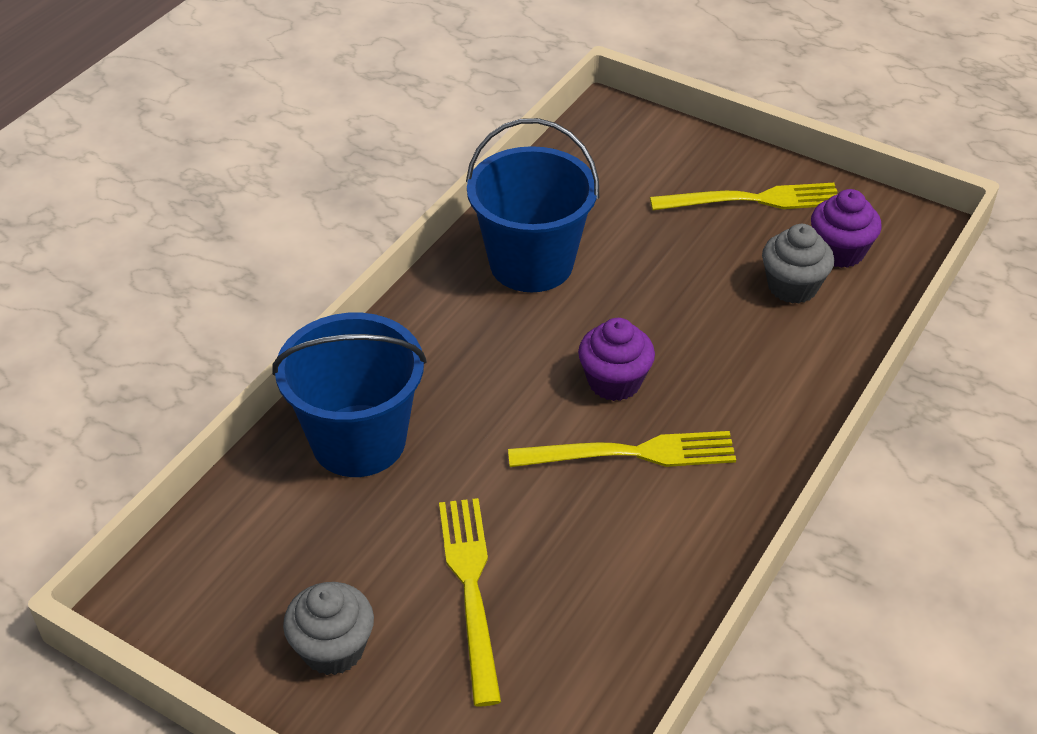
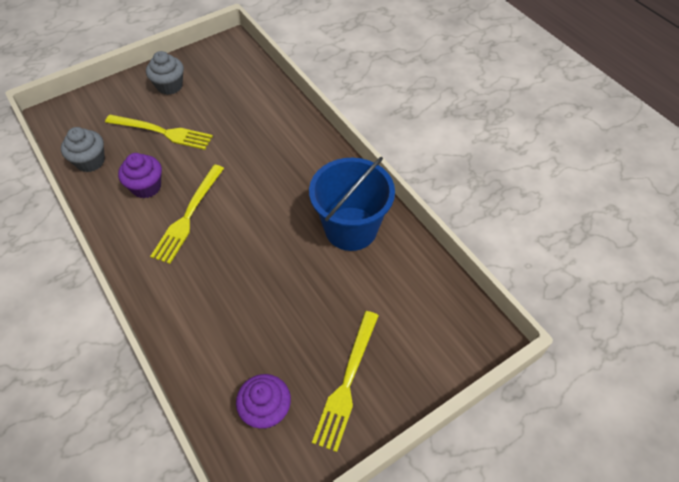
camera: 115 degrees right, 10 degrees up
(358, 440) = (268, 121): blue bucket -> none
(614, 382) = (238, 229): purple cupcake -> purple cupcake (146, 187)
(792, 286) = (252, 359): grey cupcake -> grey cupcake (90, 161)

